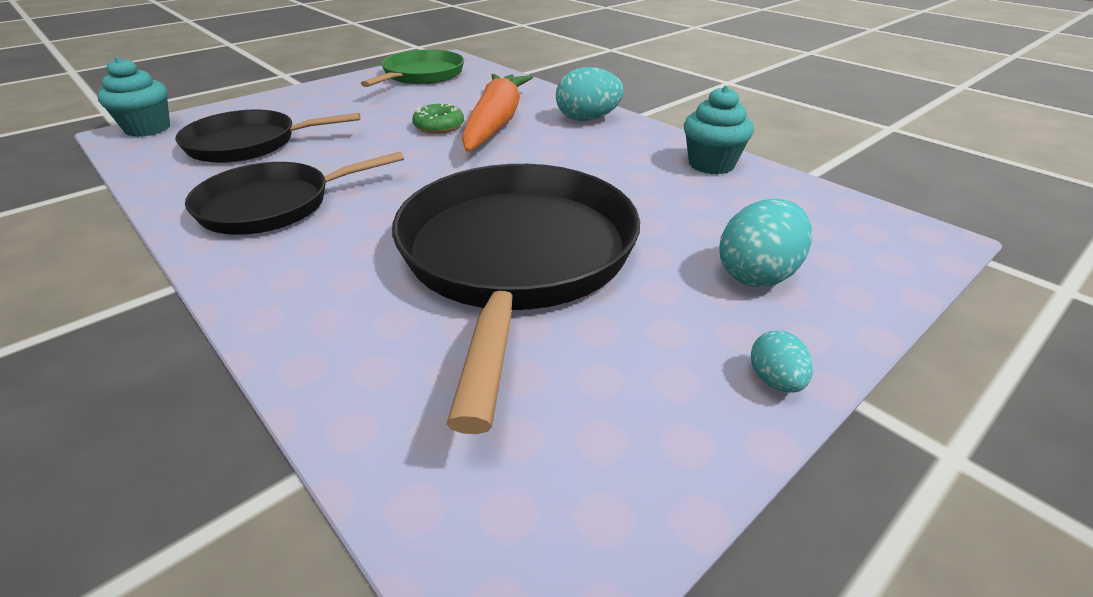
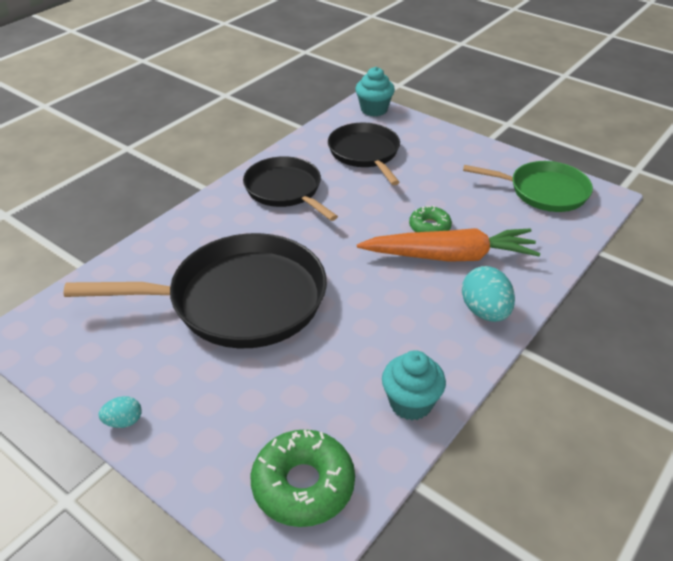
camera: 80 degrees right, 5 degrees up
(757, 274) = (230, 422): turquoise egg -> none
(838, 230) = (303, 485): none -> green donut

